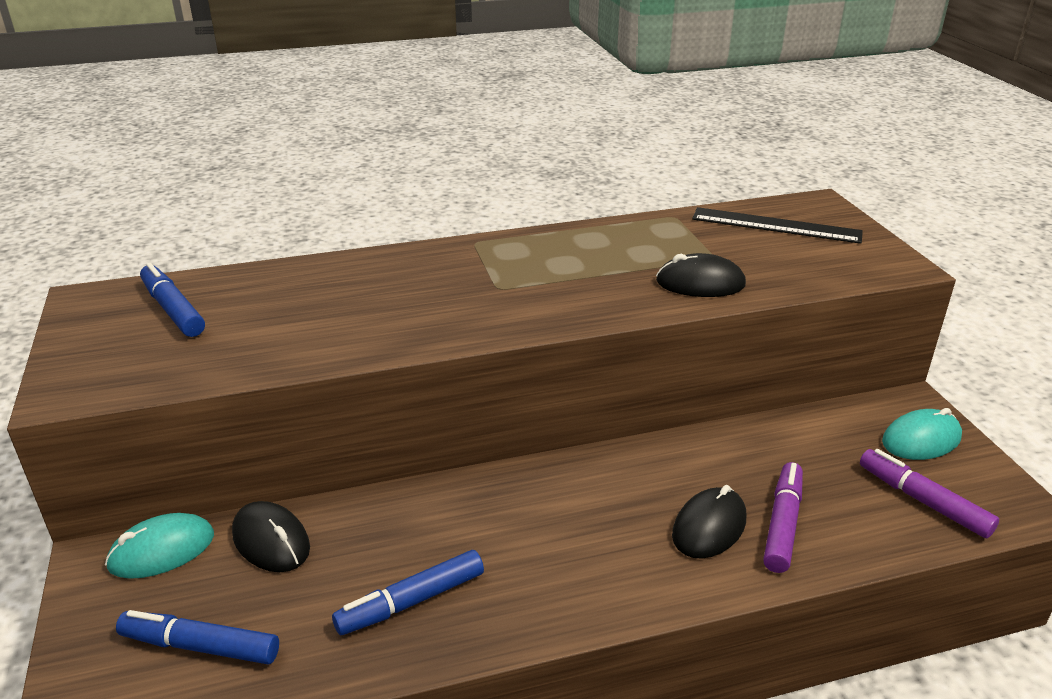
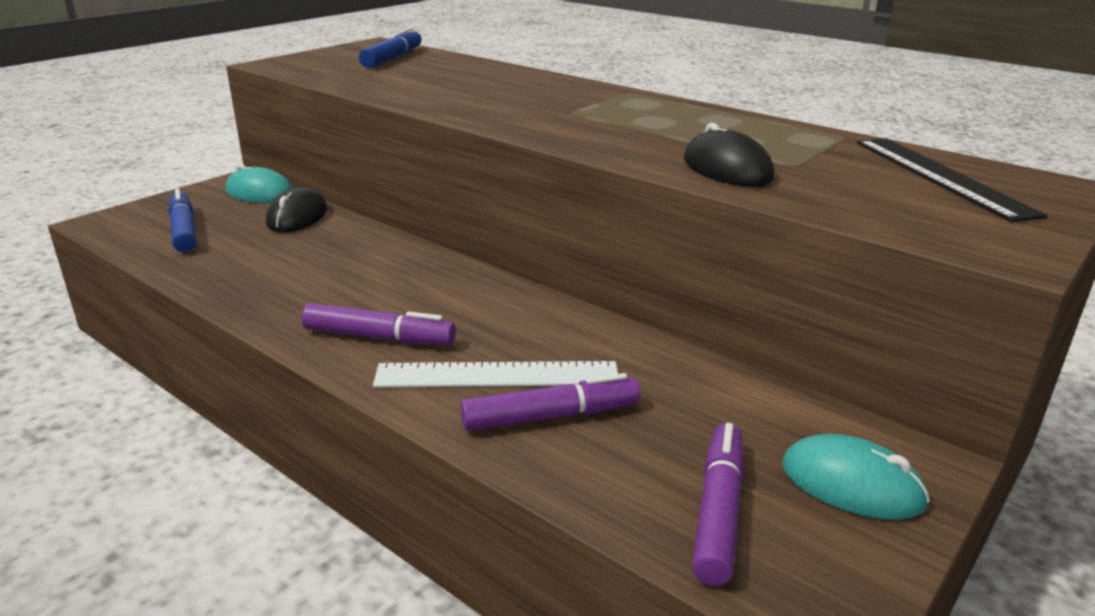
camera: 55 degrees right, 5 degrees down
(411, 601) = (276, 276): blue marker -> none
(599, 570) = (379, 337): none -> purple marker
(709, 527) = (497, 375): black mouse -> white ruler

